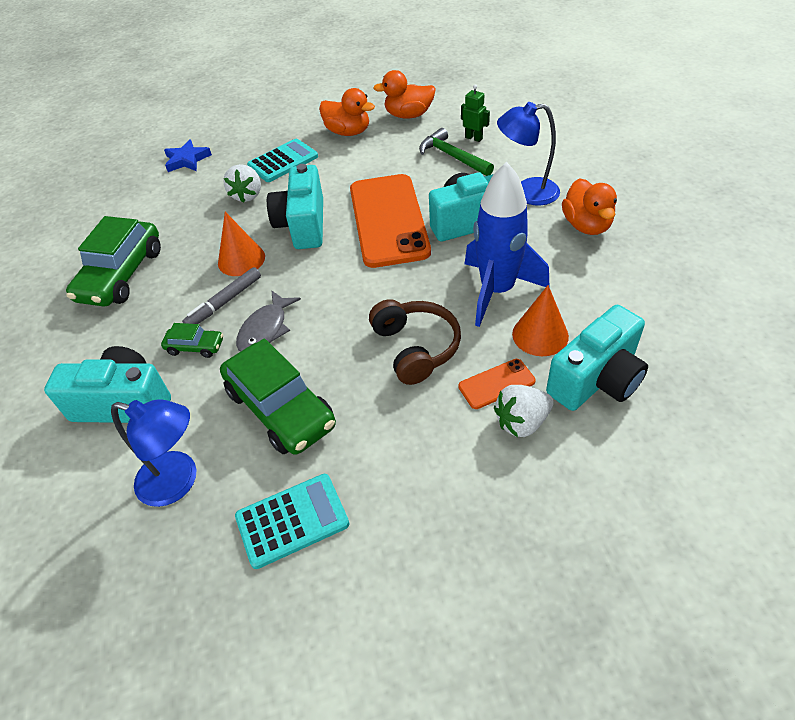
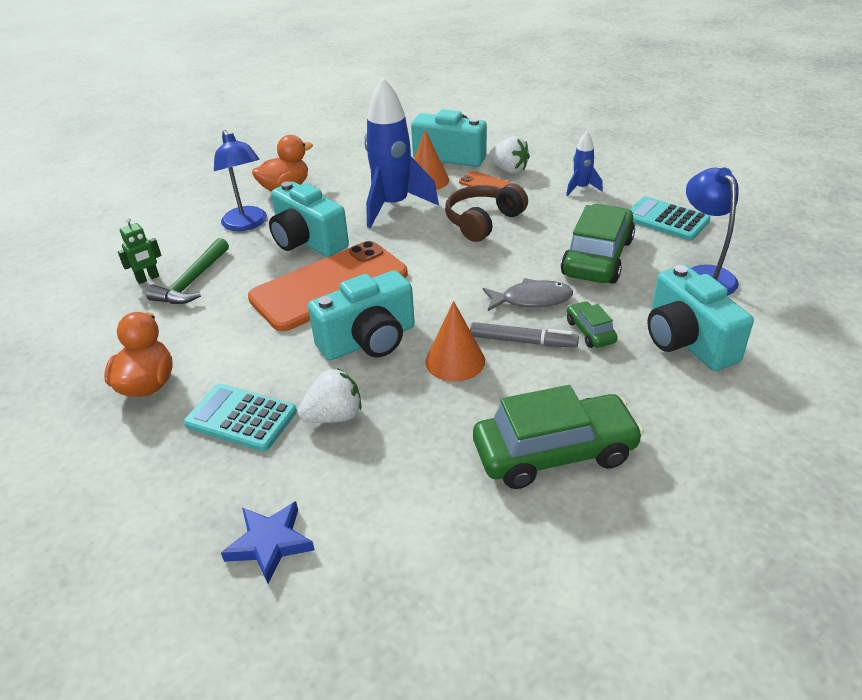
camera: 120 degrees left, 10 degrees down
(408, 115) = (94, 344): orange duck -> none
(425, 474) = (581, 188): none -> blue rocket
(473, 138) = (148, 278): green robot -> green robot turned 135 degrees counterclockwise

